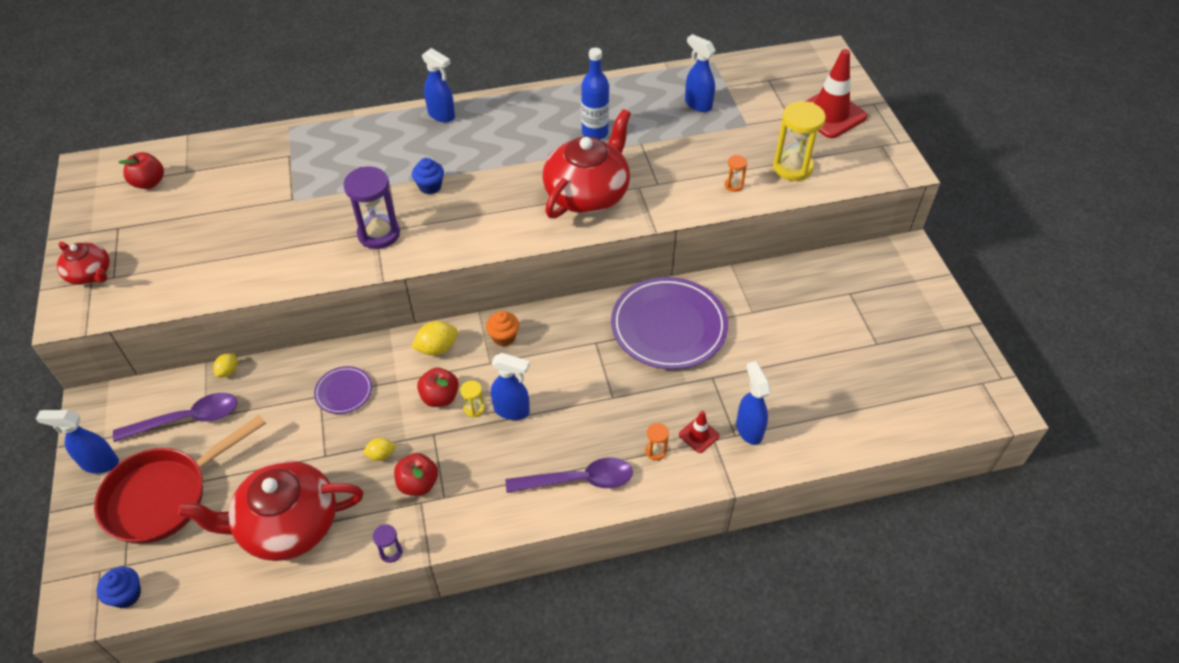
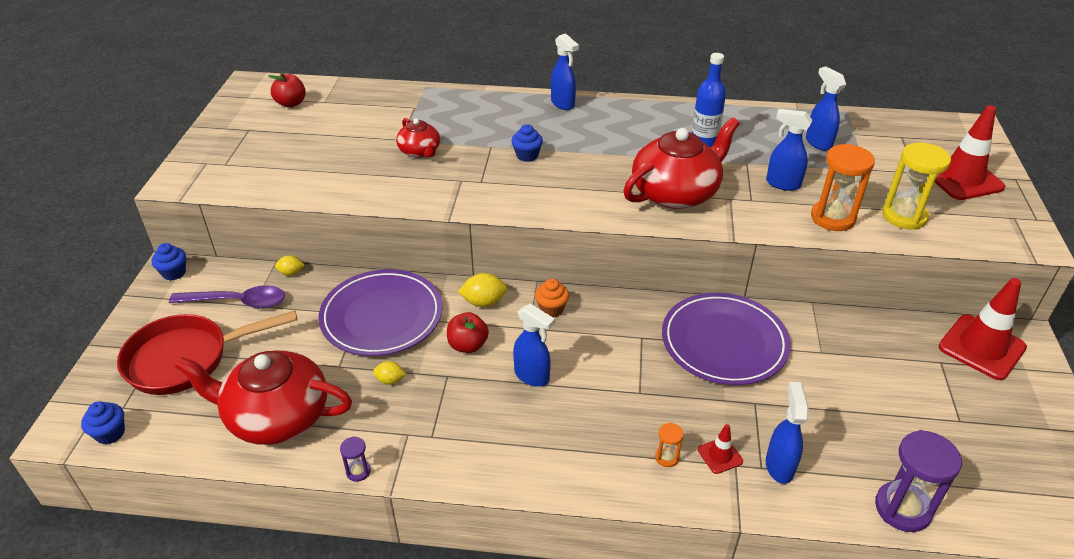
camera: 20 degrees right, 10 degrees down
(90, 274) = (208, 158): red teapot -> red teapot (420, 151)
(99, 463) = (148, 317): blue spray bottle -> blue spray bottle (782, 184)
(100, 406) = (174, 273): none -> blue cupcake
(228, 371) = (291, 273): yellow lemon -> yellow lemon turned 45 degrees clockwise
(343, 392) = (382, 316): purple plate -> purple plate, size x2.13
(379, 234) = (463, 182): purple hourglass -> purple hourglass (902, 509)
(418, 484) = (413, 416): red apple -> none
(474, 408) = (496, 364): yellow hourglass -> none
(579, 480) = (573, 461): purple spoon -> none
(733, 185) = (832, 218): orange hourglass -> orange hourglass, size x2.14
(878, 269) = (981, 347): none -> red traffic cone

